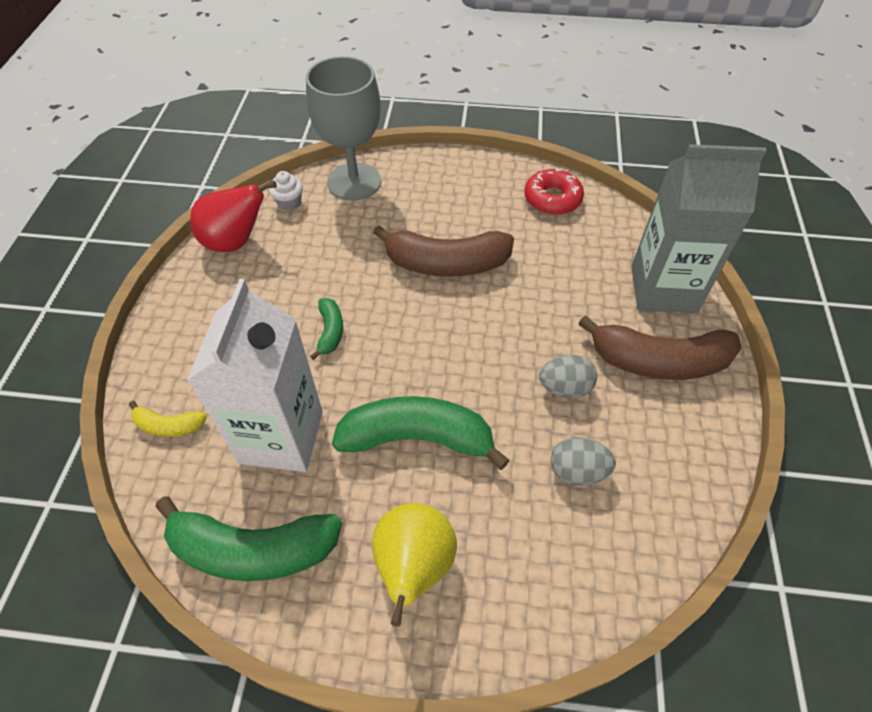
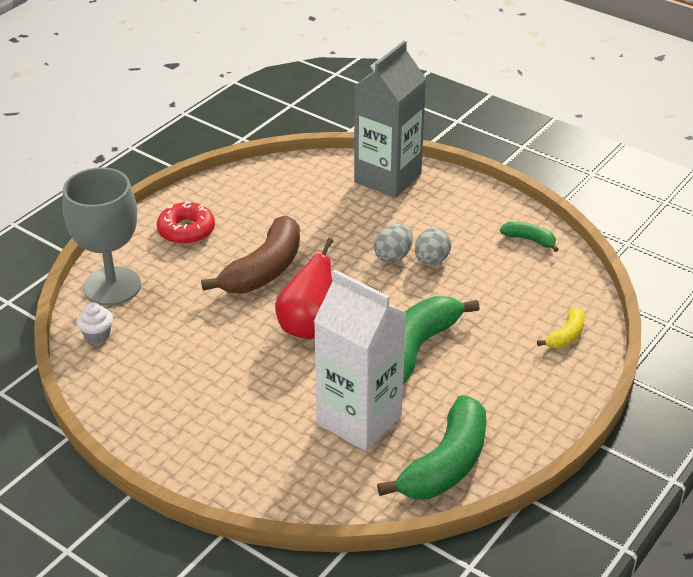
camera: 60 degrees left, 15 degrees down
(169, 426) = (294, 484): yellow banana -> yellow banana (566, 336)
(235, 242) = (114, 386): red pear -> red pear (308, 327)
(330, 332) = (277, 359): green banana -> green banana (529, 240)
(413, 566) = (514, 386): yellow pear -> none
(552, 199) = (249, 187): red donut -> red donut (186, 230)
(577, 471) = (499, 284): grey egg -> grey egg (393, 256)
(659, 361) = (445, 210): brown banana -> none

